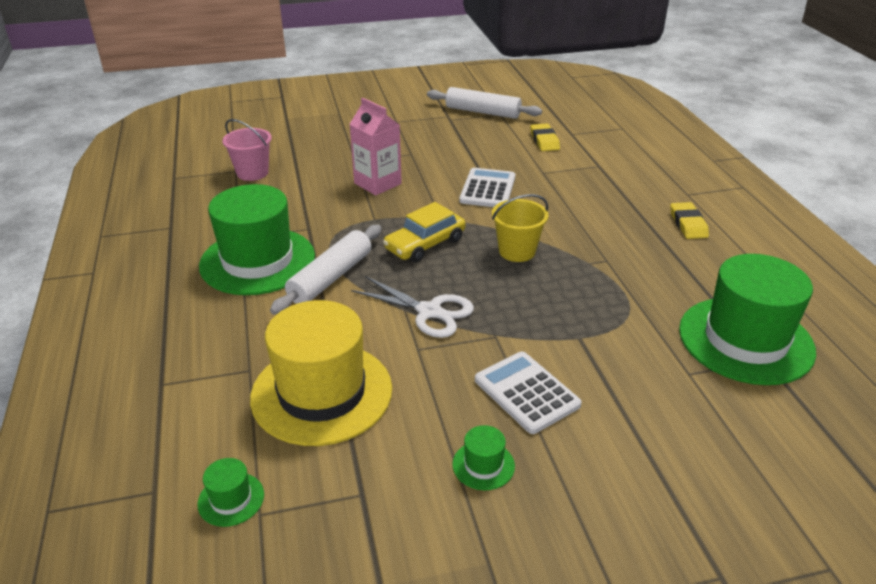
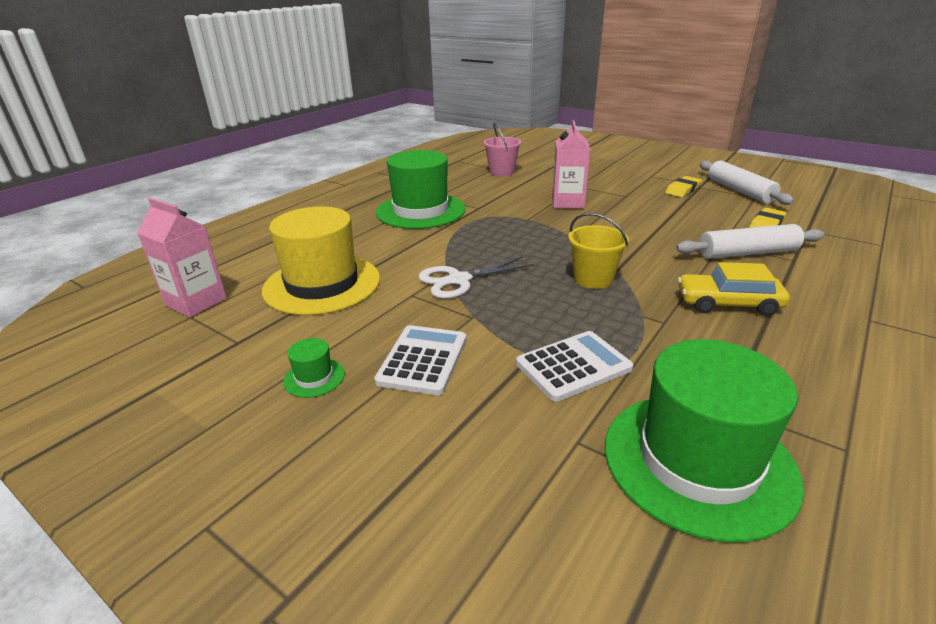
camera: 50 degrees right, 5 degrees down
(231, 499) = (196, 302): green hat -> pink carton
(331, 278) = (440, 235): white rolling pin -> white rolling pin (747, 253)
(425, 244) = (532, 245): yellow car -> yellow car (728, 303)
(429, 311) = (459, 280): white scissors -> white scissors turned 75 degrees clockwise
(487, 189) = (646, 235): white calculator -> white calculator (573, 366)
(688, 224) = (818, 340): yellow eraser -> yellow eraser (682, 190)

